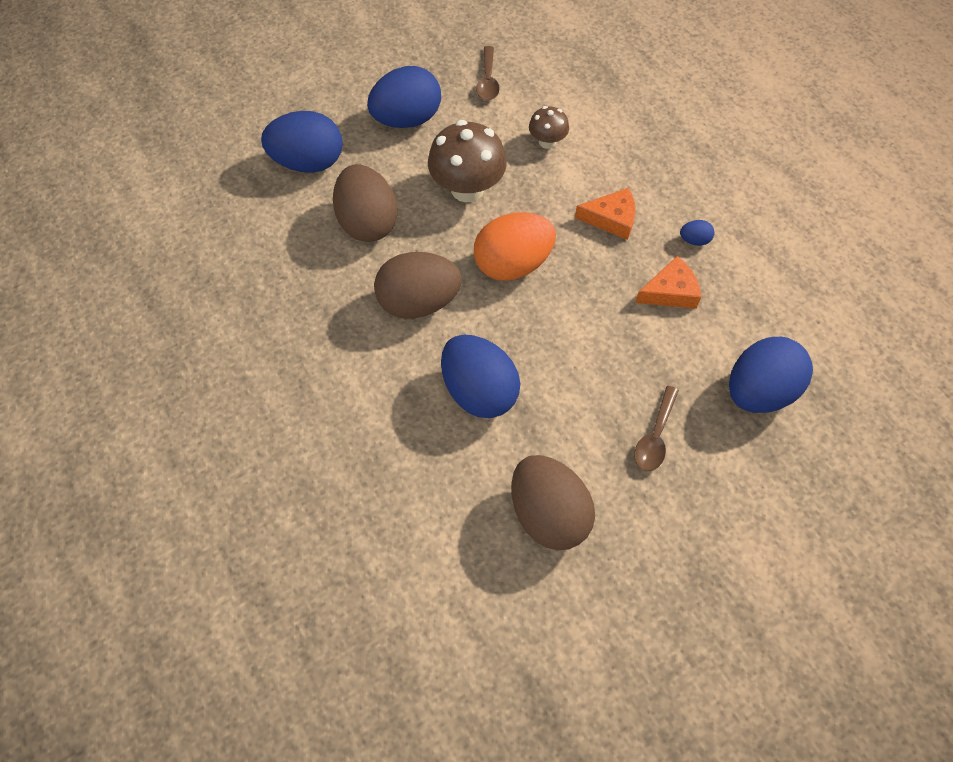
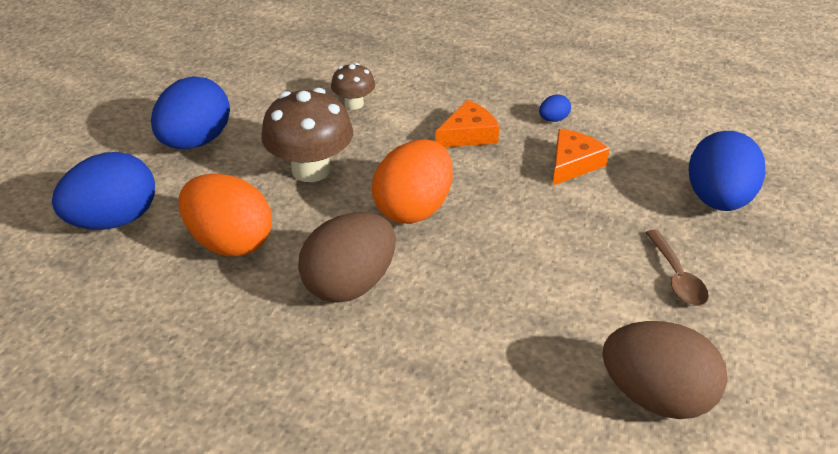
camera: 35 degrees left, 20 degrees down
(367, 223) = (230, 242): brown egg -> orange egg
(479, 391) = (485, 328): blue egg -> none
(488, 81) = (252, 82): brown spoon -> none

